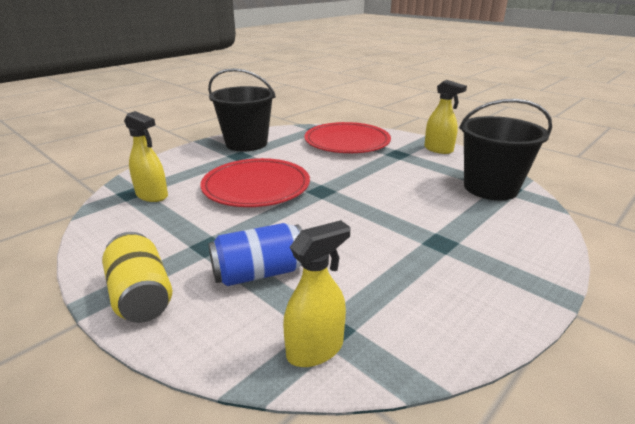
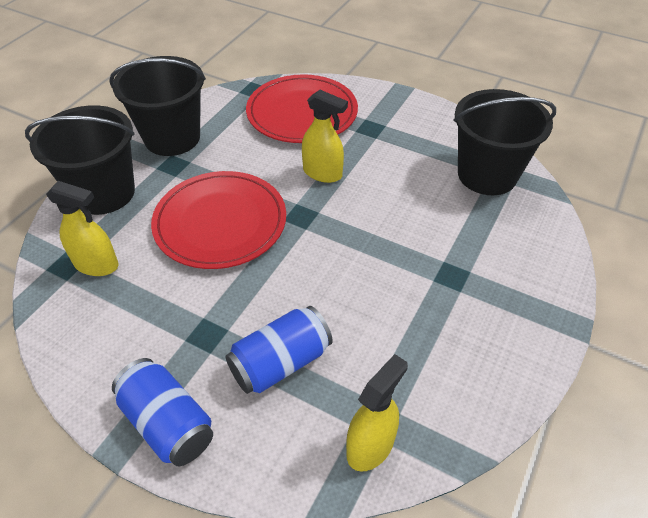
camera: 15 degrees left, 20 degrees up
(141, 295) = (168, 423): yellow can -> blue can
(182, 162) = (104, 193): none -> black bucket
(438, 149) = (416, 111): yellow spray bottle -> yellow spray bottle (322, 173)

